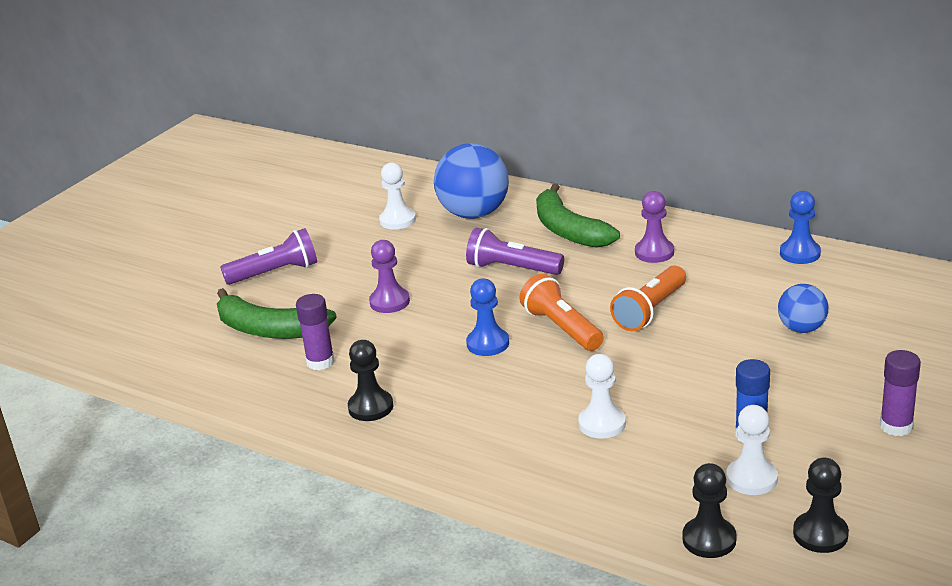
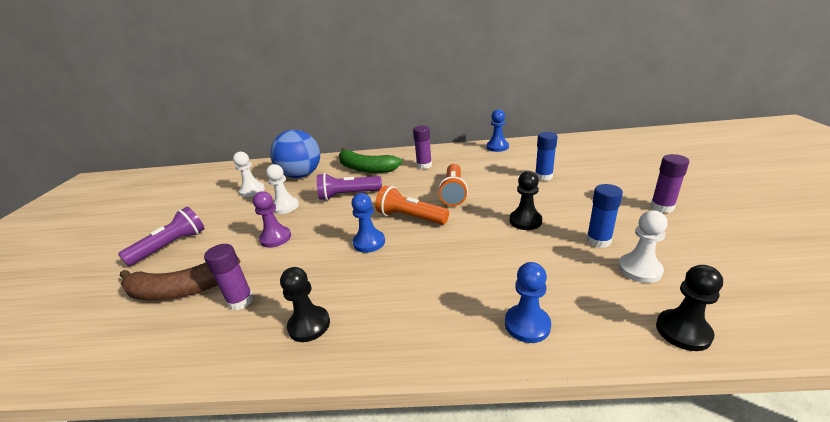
camera: 30 degrees left, 0 degrees up
(269, 329) = (181, 289): green banana -> brown banana
(569, 480) = (527, 325): none -> blue pawn
(602, 424) = (500, 269): white pawn -> white pawn (285, 207)
(654, 252) = (424, 165): purple pawn -> purple glue stick
(802, 328) = (543, 176): blue ball -> blue glue stick
(820, 534) = (737, 292): black pawn -> black pawn (525, 221)

